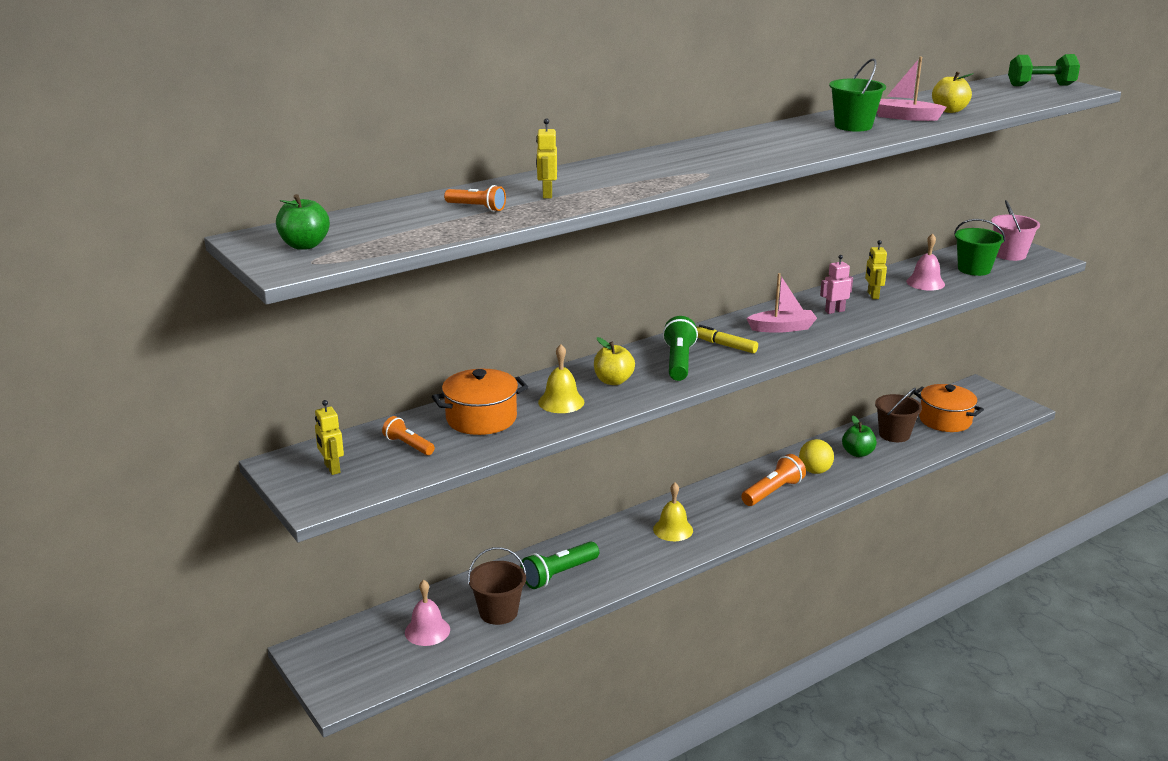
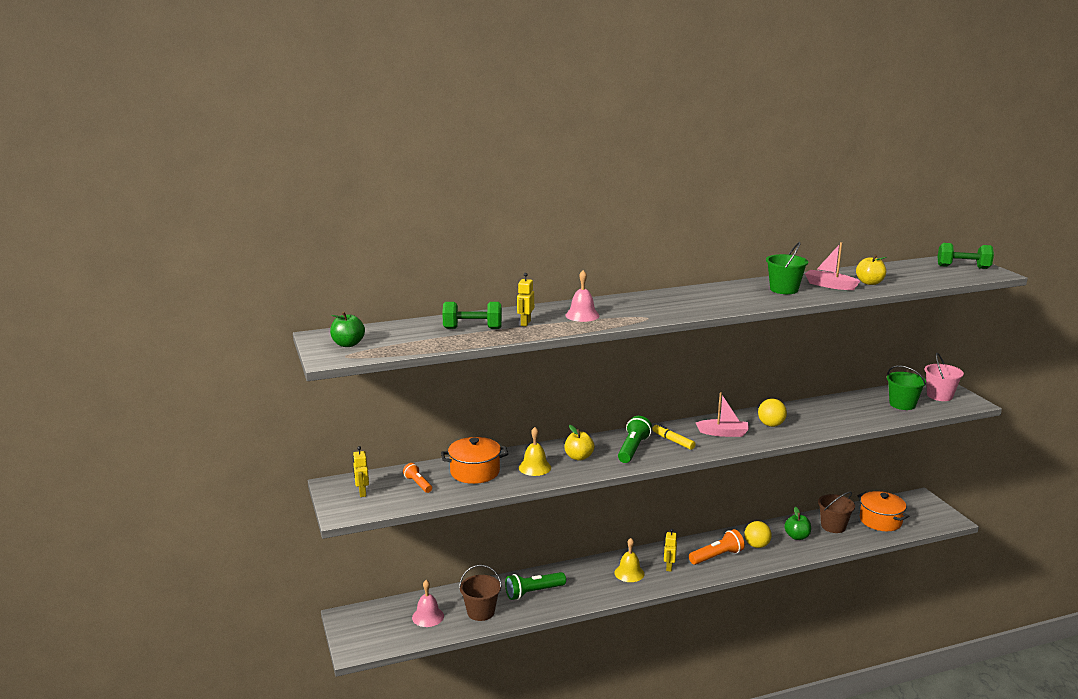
camera: 15 degrees right, 5 degrees down
(476, 208) = (472, 328): orange flashlight -> green dumbbell
(834, 311) = (771, 425): pink robot -> yellow ball
(872, 295) = (808, 416): yellow robot -> yellow robot (669, 567)
(925, 283) = (856, 411): pink bell -> pink bell (582, 315)

